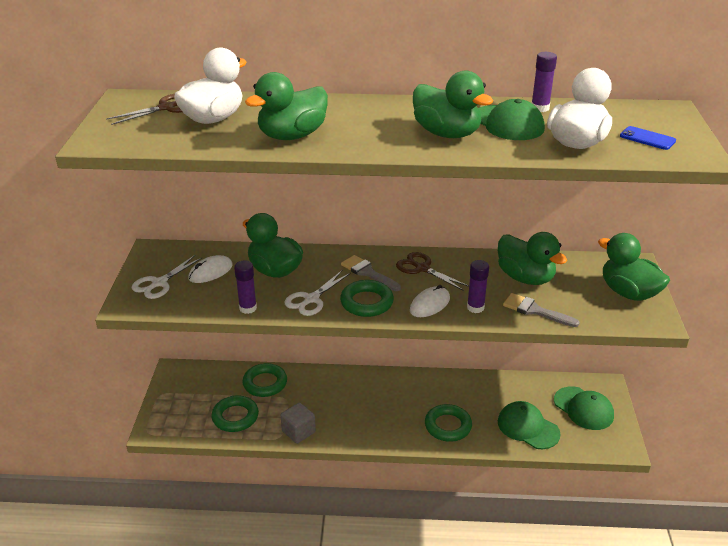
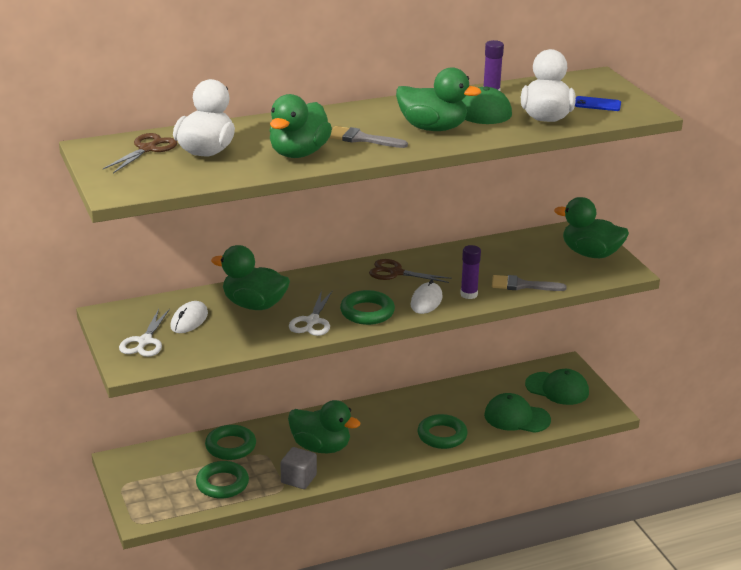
camera: 25 degrees left, 5 degrees down
(248, 308) = (257, 342): purple glue stick -> none
(368, 273) = (347, 287): grey brush -> grey brush (361, 139)
(525, 278) = (495, 260): green duck -> green duck (321, 447)

